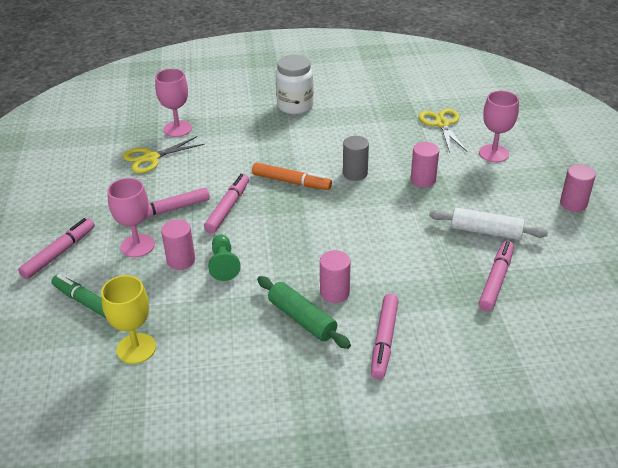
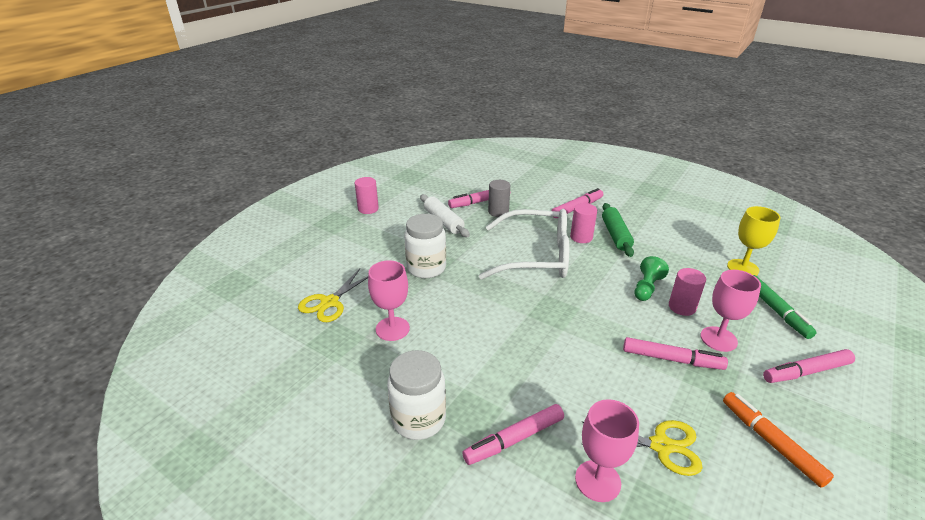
camera: 140 degrees left, 5 degrees down
(228, 208) = (610, 330): pink marker -> pink marker (514, 439)
(291, 182) = (530, 324): orange marker -> orange marker (771, 442)
(352, 242) = (536, 256): none -> white glasses
(355, 173) = (467, 301): grey cylinder -> grey cylinder (498, 212)
(423, 180) = (426, 268): pink cylinder -> white jar
(493, 153) = (345, 258): pink goblet -> pink goblet (392, 329)

